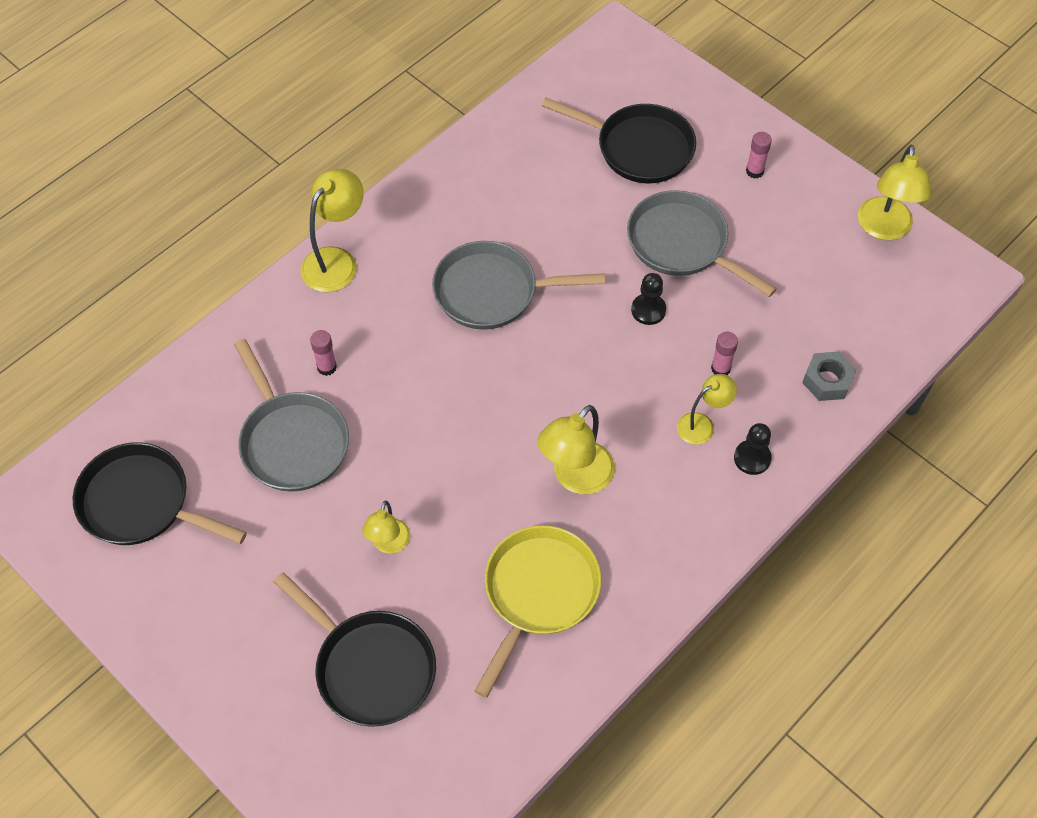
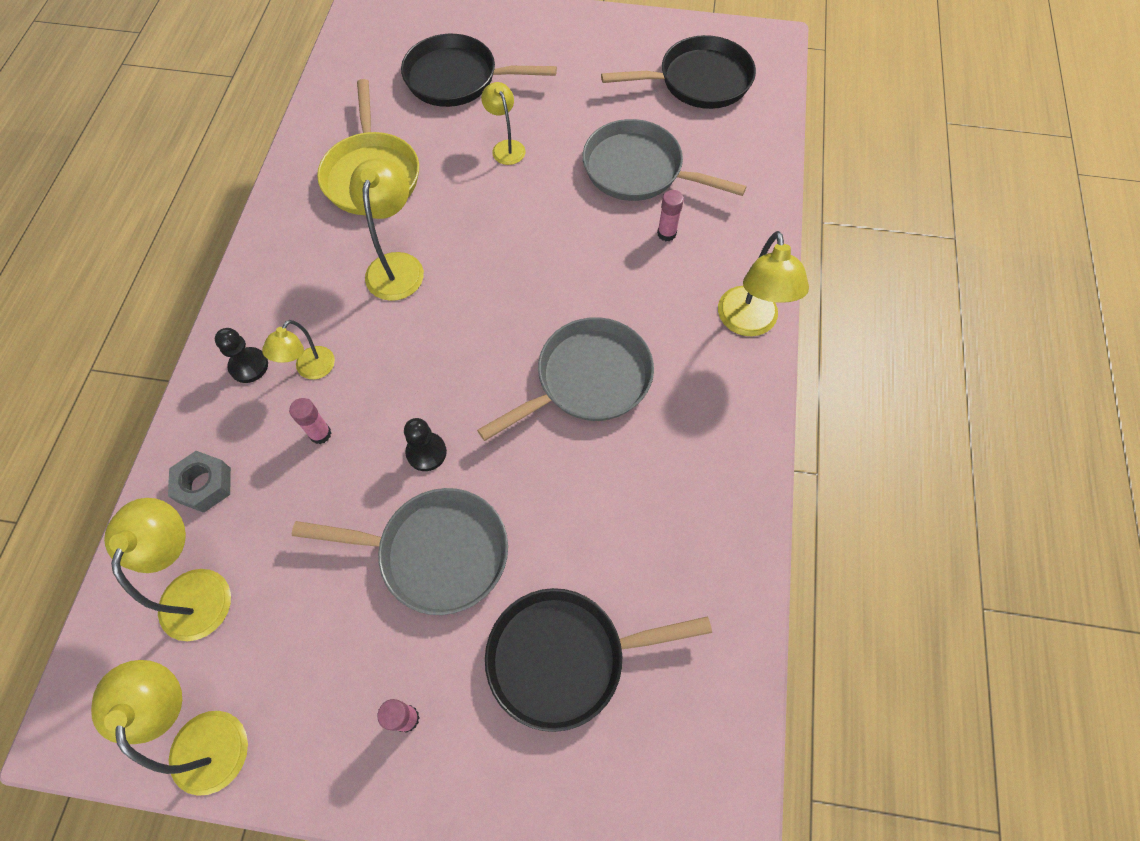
camera: 145 degrees right, 5 degrees up
(858, 313) = (198, 588): none -> yellow lamp

